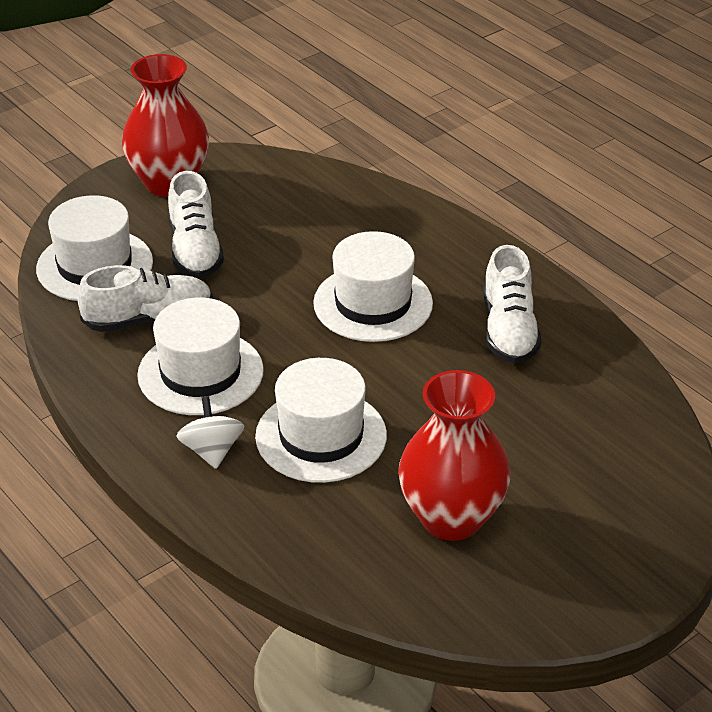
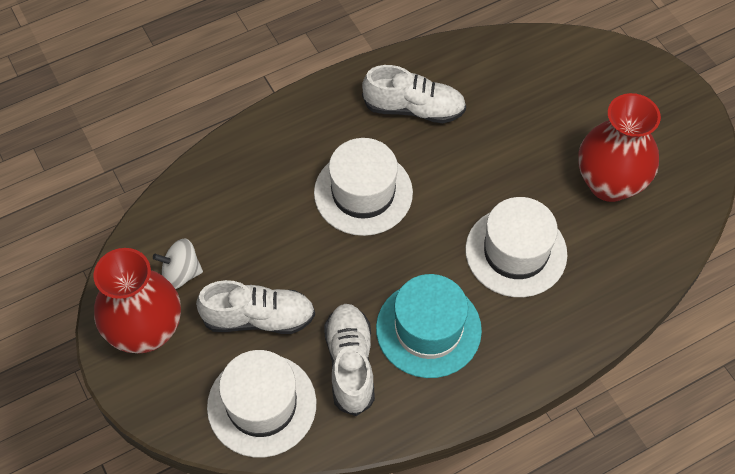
camera: 80 degrees left, 20 degrees up
(200, 373) = (428, 329): white hat -> turquoise hat
(212, 451) = (523, 329): white spinning top -> white spinning top (181, 273)

